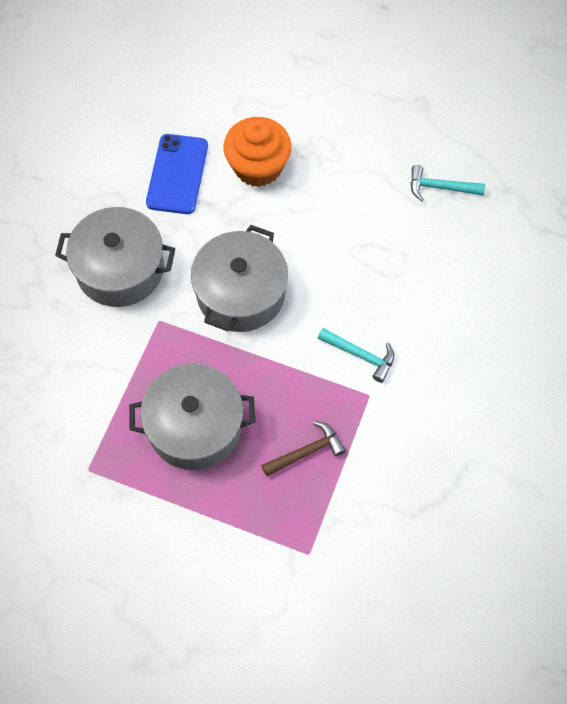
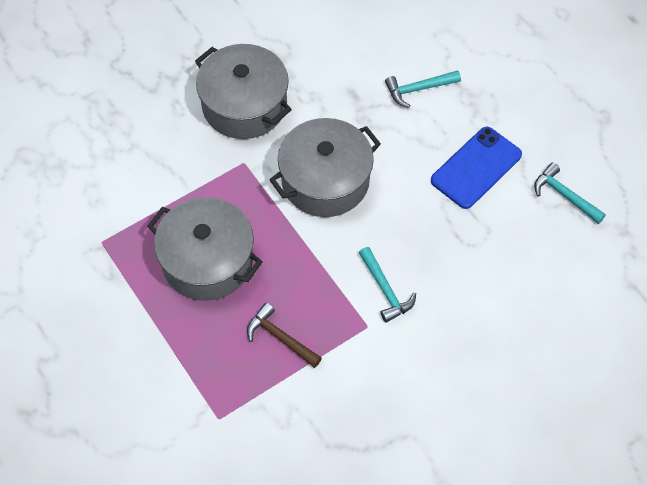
camera: 35 degrees right, 5 degrees down
(177, 174) = (347, 58): blue phone -> blue phone (476, 168)
(258, 167) = (418, 89): orange cupcake -> turquoise hammer
(306, 451) = (280, 338): brown hammer -> brown hammer turned 150 degrees counterclockwise

